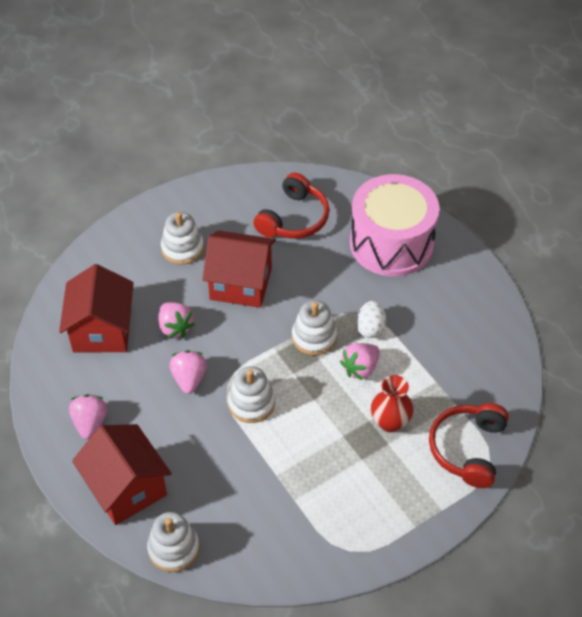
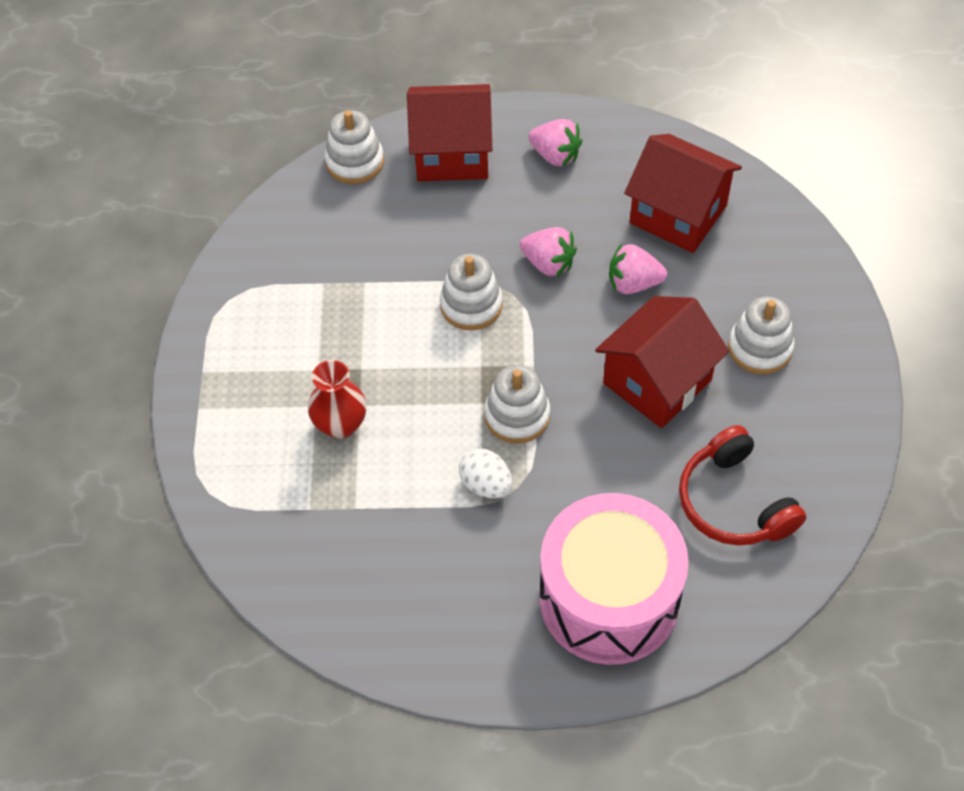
camera: 125 degrees right, 5 degrees up
(360, 368) = (435, 438): pink strawberry -> none
(467, 449) = (244, 482): red headphones -> none

